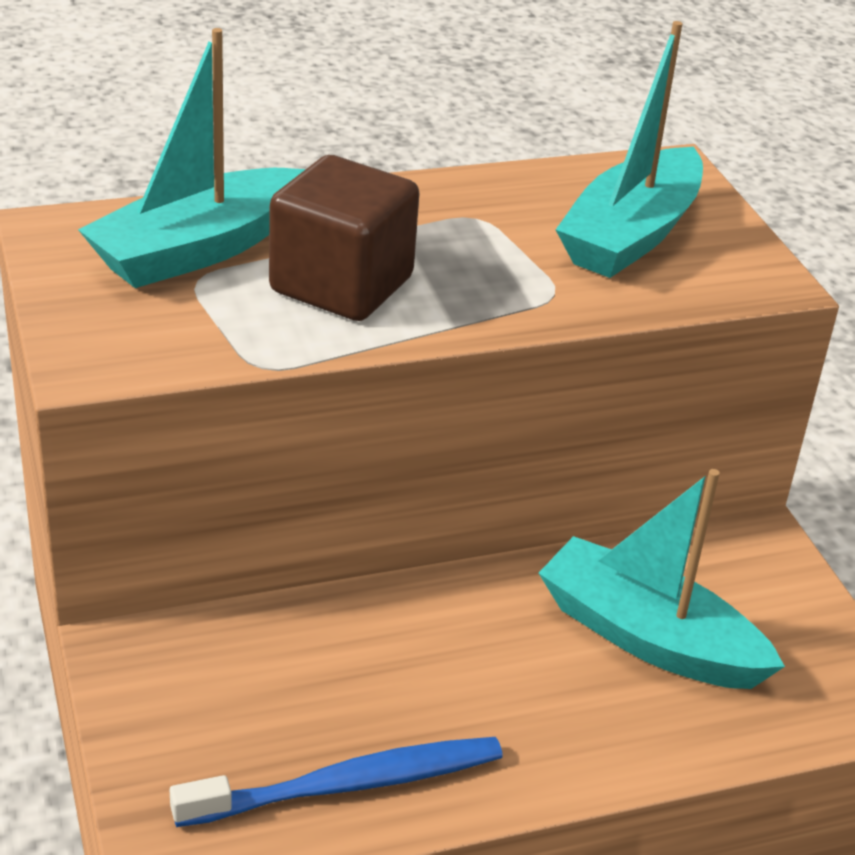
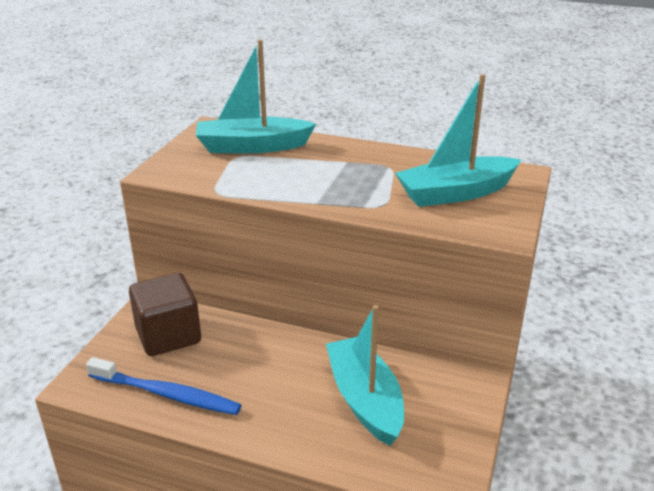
camera: 40 degrees right, 5 degrees down
(341, 285) = (291, 174): brown cube -> brown cube (168, 335)

